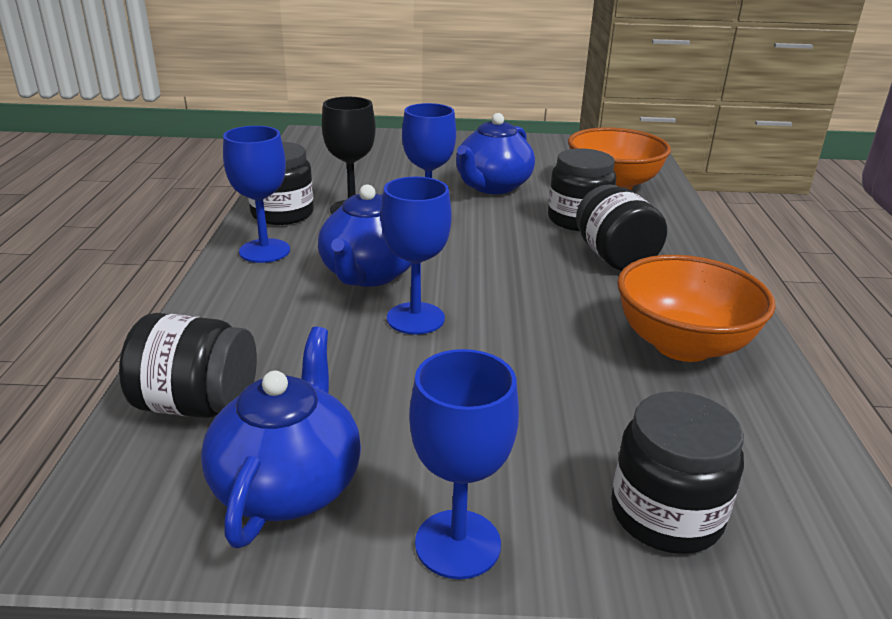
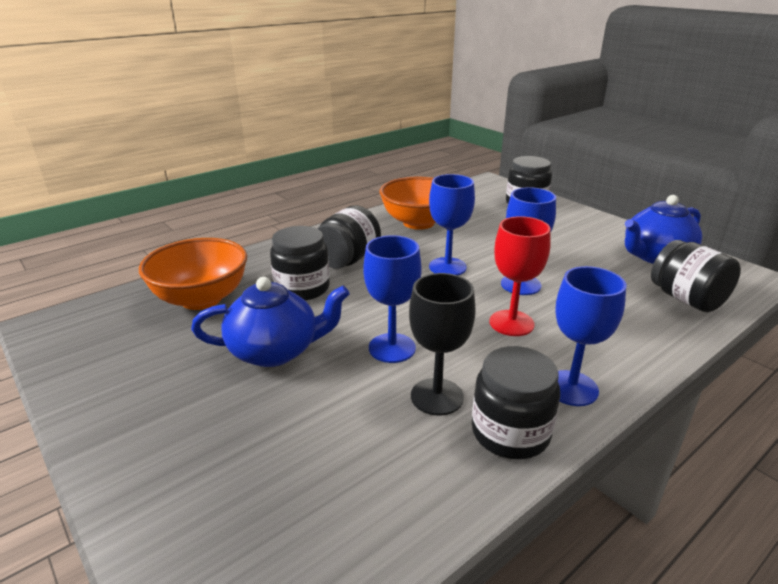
camera: 130 degrees left, 0 degrees up
(369, 274) = (511, 323): blue teapot -> red goblet
(457, 544) = (603, 223): blue goblet -> blue goblet (447, 267)

